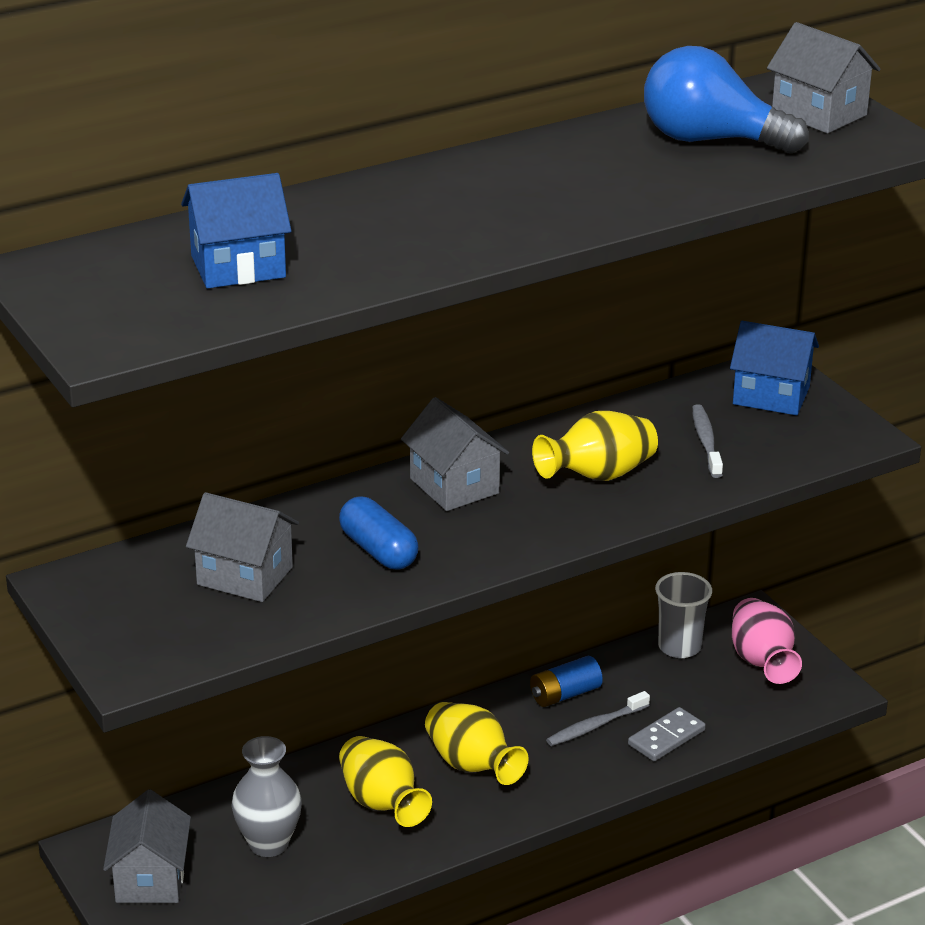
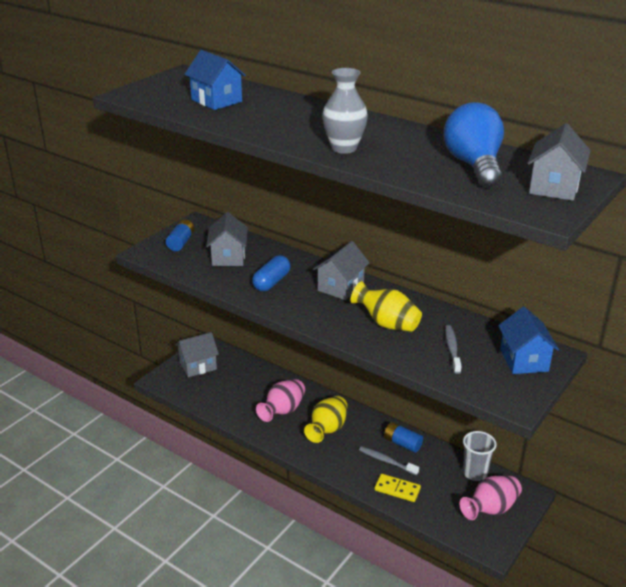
camera: 65 degrees right, 0 degrees up
(132, 619) = (181, 242): none -> blue battery
(268, 844) = (236, 388): grey vase -> grey vase (344, 148)
(382, 803) = (283, 411): yellow vase -> pink vase
(666, 737) = (397, 489): grey domino -> yellow domino
(706, 442) = (452, 349): grey toothbrush -> grey toothbrush turned 60 degrees counterclockwise

